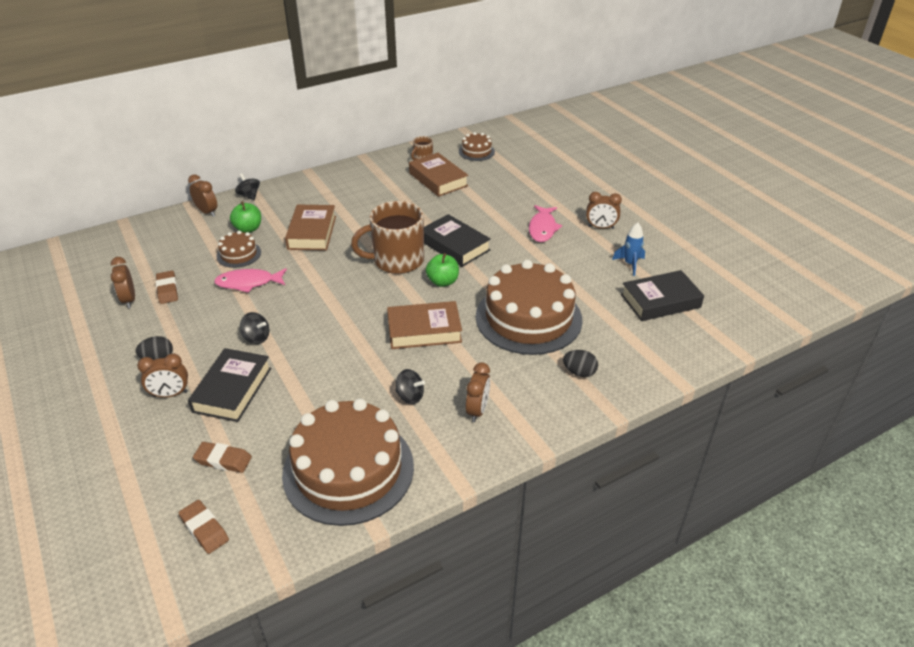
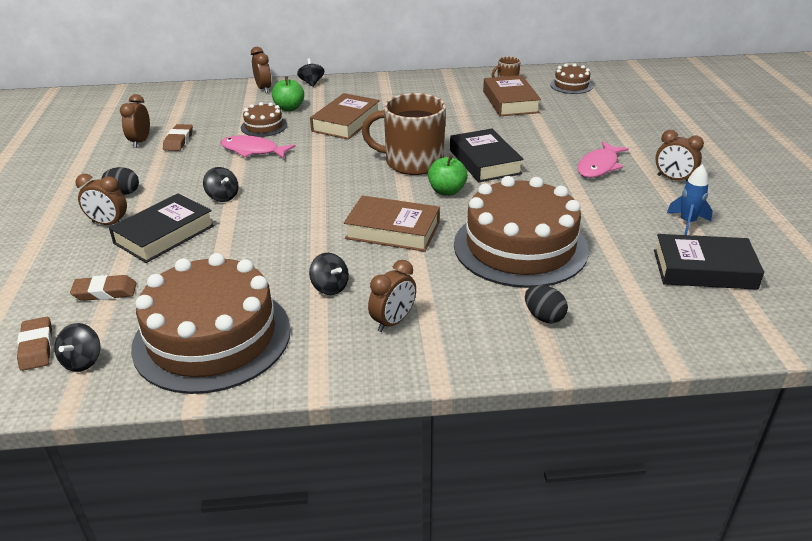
camera: 25 degrees right, 5 degrees down
(223, 460) = (105, 292): brown eraser -> brown eraser turned 45 degrees counterclockwise
(256, 527) = (83, 361): none -> black spinning top

